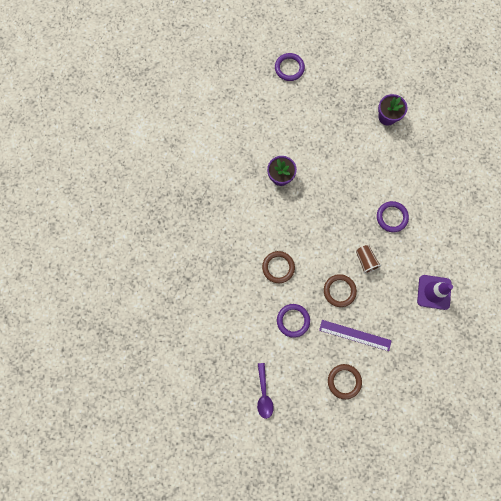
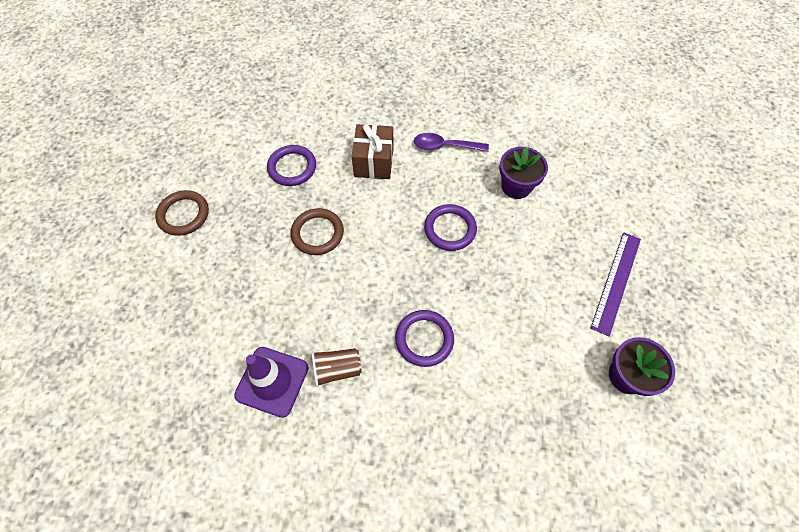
camera: 100 degrees right, 15 degrees down
(264, 394) = (207, 121): purple spoon -> purple spoon (444, 146)
(278, 267) = (374, 162): brown ring -> brown gift
(289, 68) = (715, 229): purple ring -> purple ring (450, 229)
(355, 335) = (243, 241): purple ruler -> purple ruler (616, 282)
(365, 260) = (356, 280): brown cup -> brown cup (337, 369)

